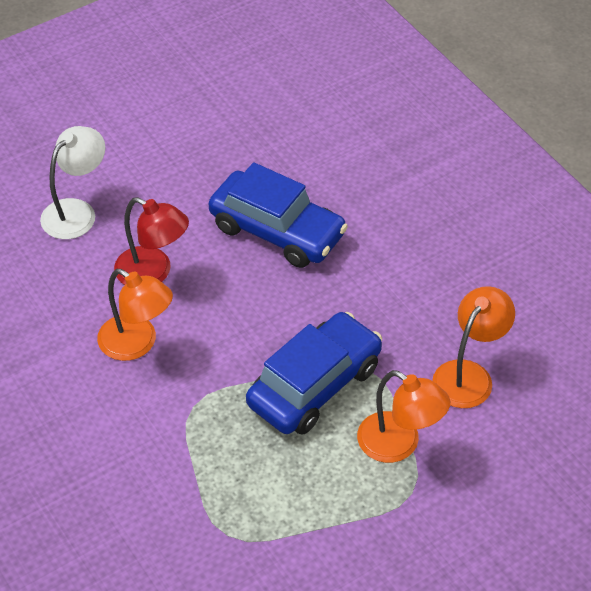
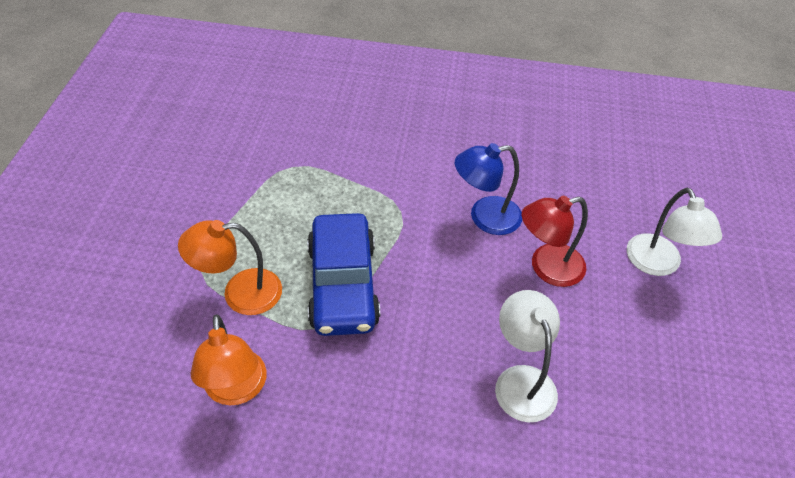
camera: 130 degrees right, 0 degrees up
(137, 344) = (485, 217): orange lamp -> blue lamp
(277, 231) = (521, 380): blue car -> white lamp

